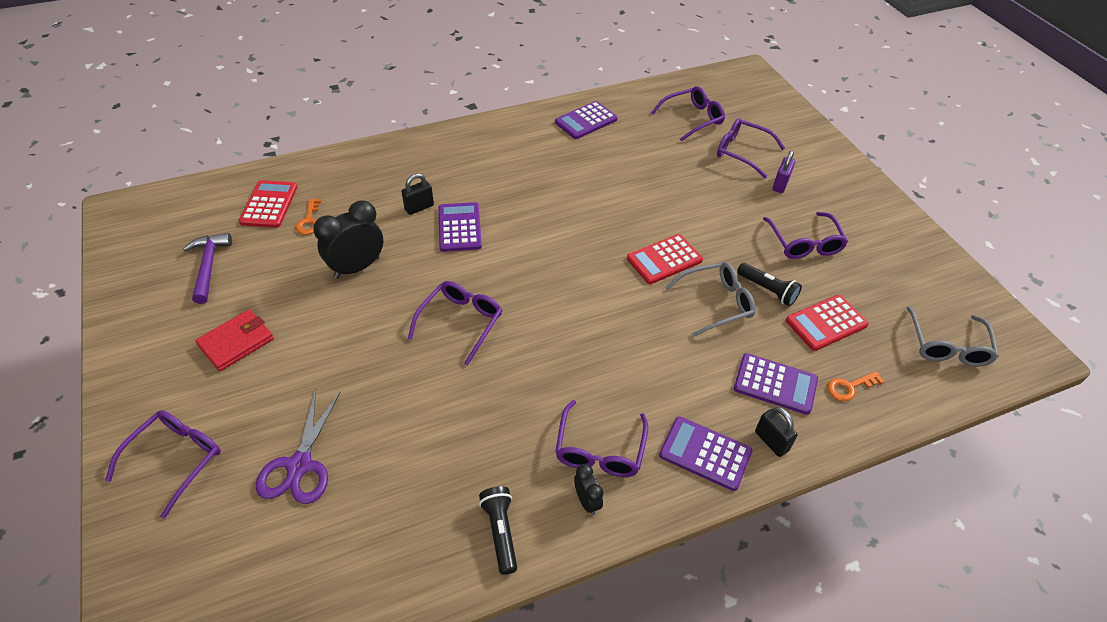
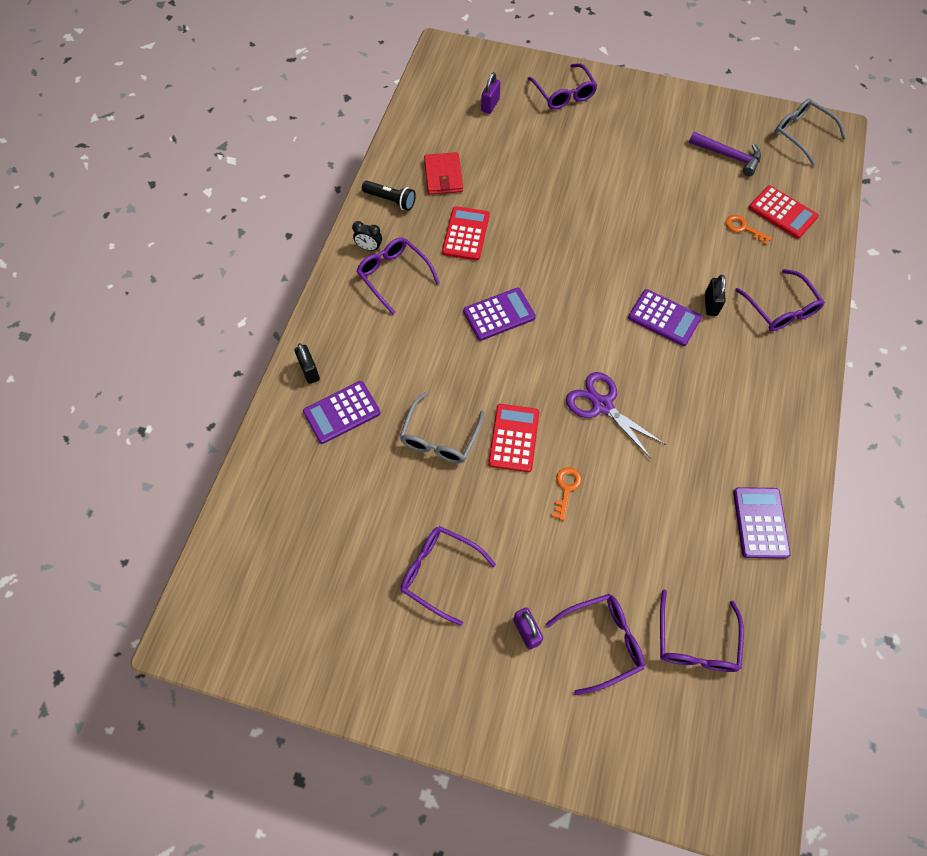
camera: 130 degrees right, 15 degrees up
(236, 342) = (638, 145): red wallet -> red wallet (443, 176)
(247, 532) = (490, 105): none -> purple padlock
(299, 465) = (513, 139): purple scissors -> purple scissors (602, 405)
(357, 267) = (664, 233): black clock -> none
(460, 323) = (559, 263): purple glasses -> purple glasses (780, 308)
(705, 453) = (338, 327): purple calculator -> purple calculator (499, 314)
(767, 290) = (419, 488): black flashlight -> none
(771, 441) = (309, 371): black padlock -> black padlock turned 60 degrees clockwise
(826, 323) = (353, 500): red calculator -> red calculator (465, 234)
(849, 387) = (294, 459): orange key -> orange key (566, 489)
(947, 345) = (253, 573): grey glasses -> grey glasses (802, 134)

